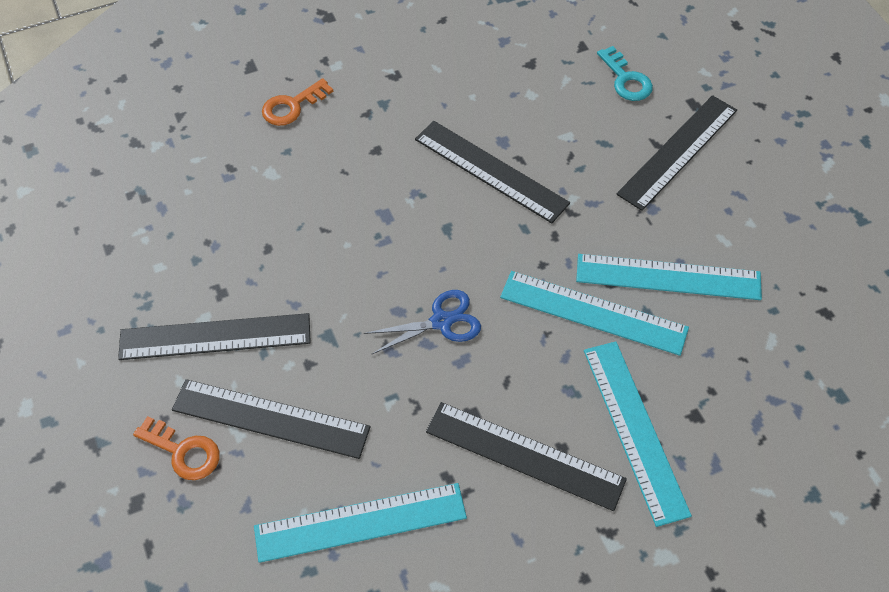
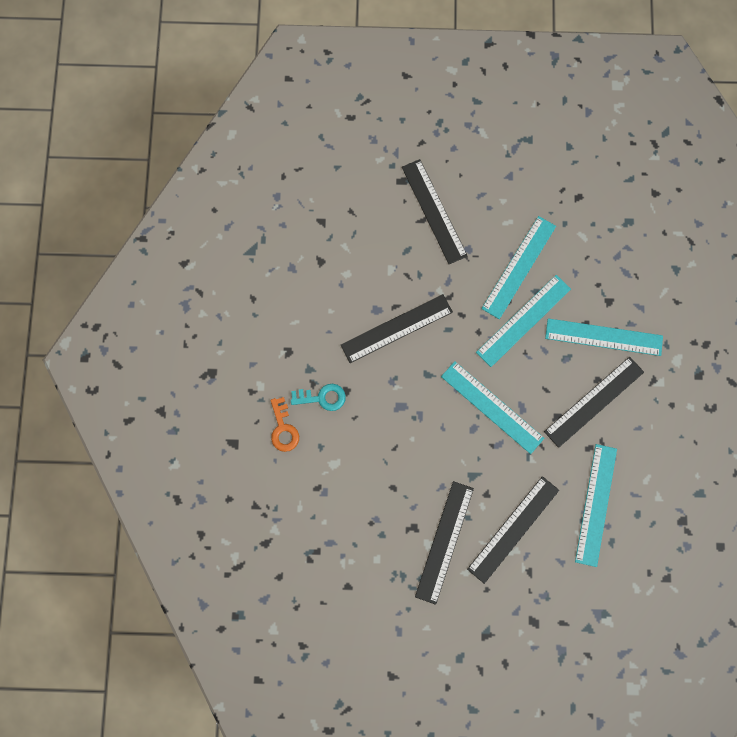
camera: 65 degrees left, 20 degrees up
(183, 452) = (513, 585): orange key -> none
(441, 321) = (492, 407): blue scissors -> turquoise ruler
(626, 79) = (363, 210): turquoise key -> turquoise key (322, 397)

